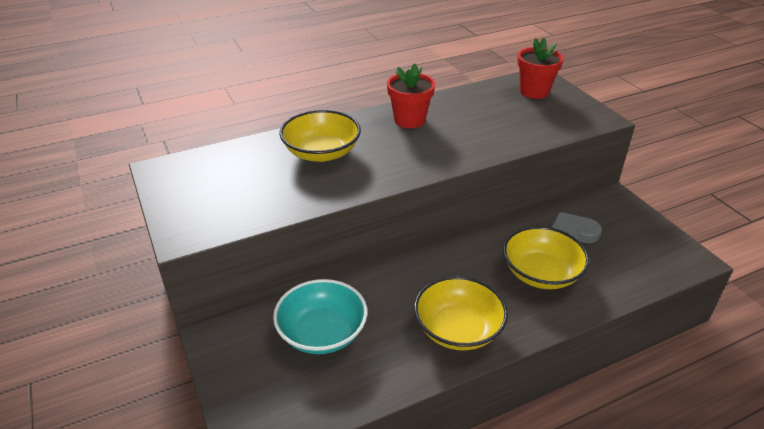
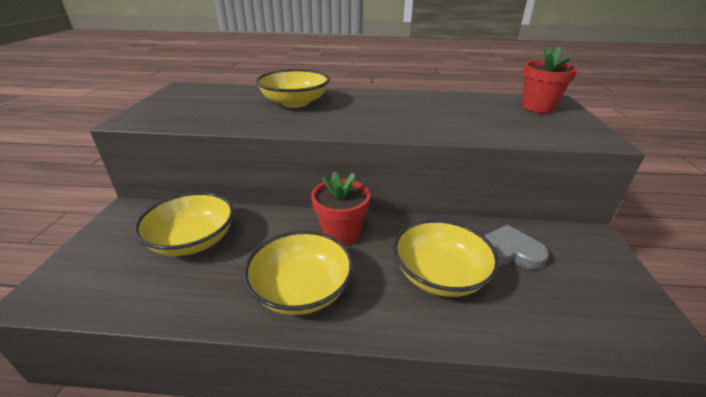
camera: 30 degrees right, 5 degrees down
(322, 332) = (193, 240): turquoise bowl -> yellow bowl
(409, 120) = (392, 101): red flower pot -> red flower pot (341, 234)

